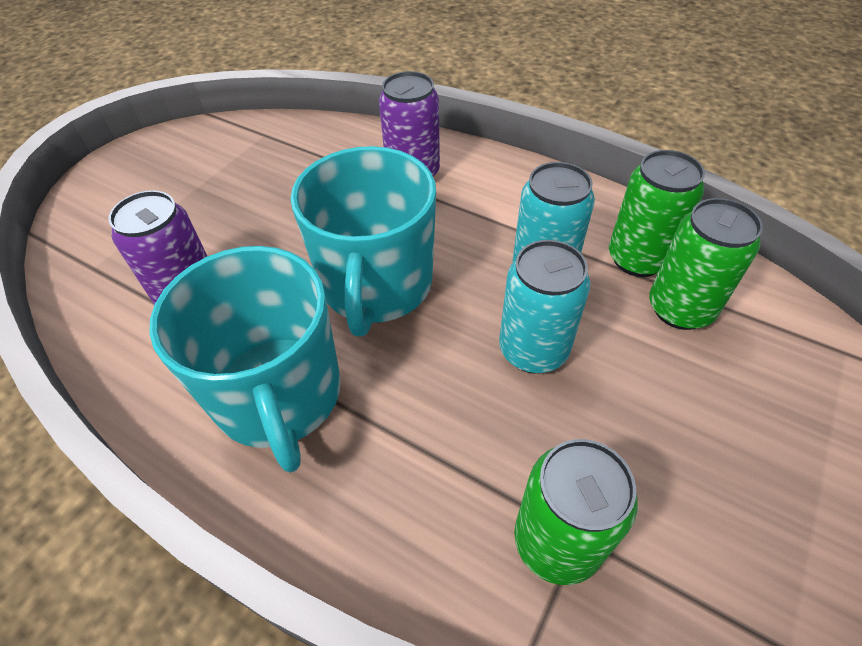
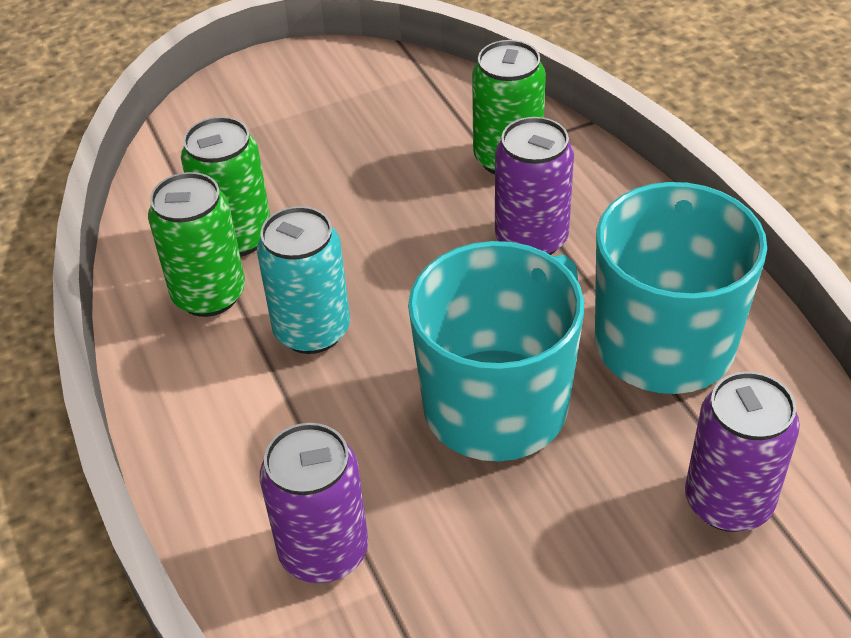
camera: 145 degrees left, 5 degrees down
(452, 440) = (531, 239): none -> purple can
(533, 350) = (401, 268): turquoise can -> none

